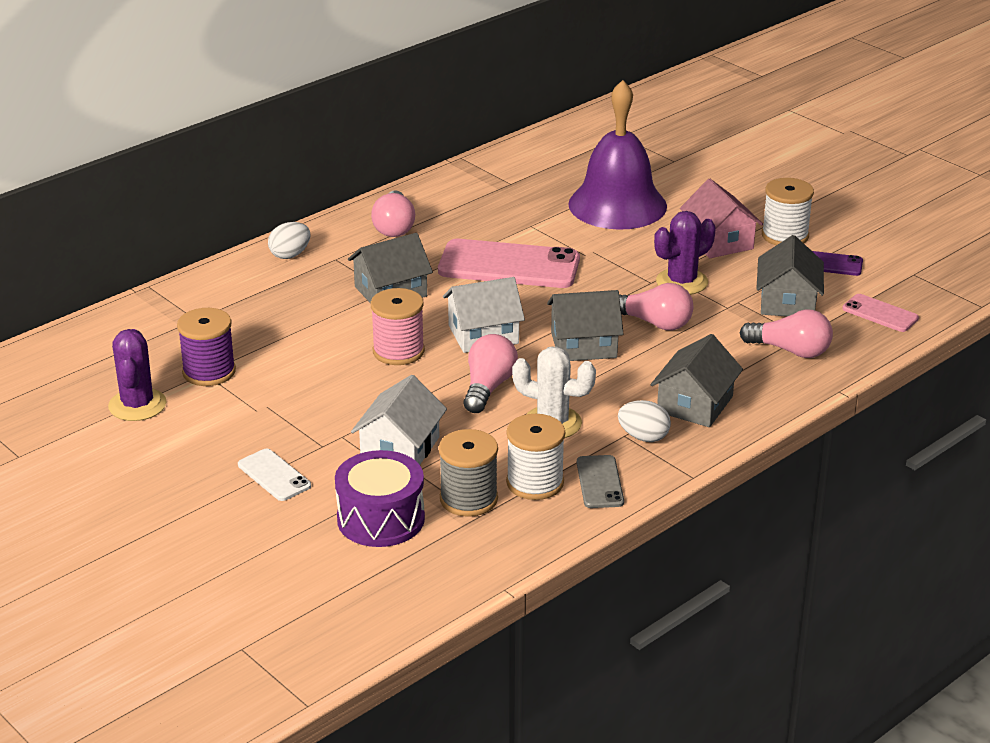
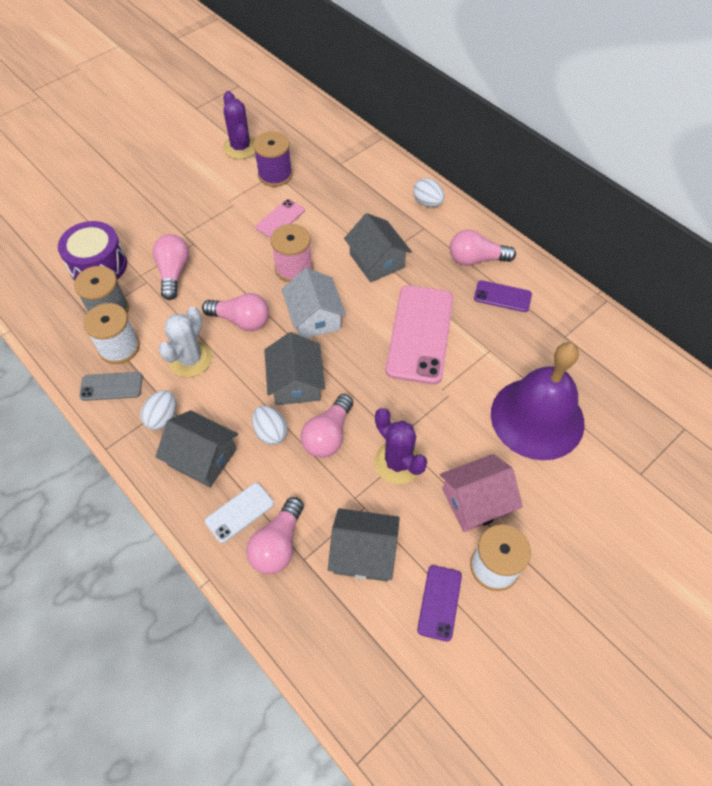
camera: 90 degrees right, 25 degrees up
(137, 405) = (240, 147): purple cactus -> purple cactus turned 75 degrees clockwise
(274, 475) = (155, 213): white phone -> white phone (239, 512)
(400, 448) = (174, 273): white house -> pink light bulb
(453, 214) = (502, 296): none -> purple phone
(655, 360) = (271, 432): none -> white egg
(880, 314) = (341, 642): pink phone -> pink phone (280, 219)

